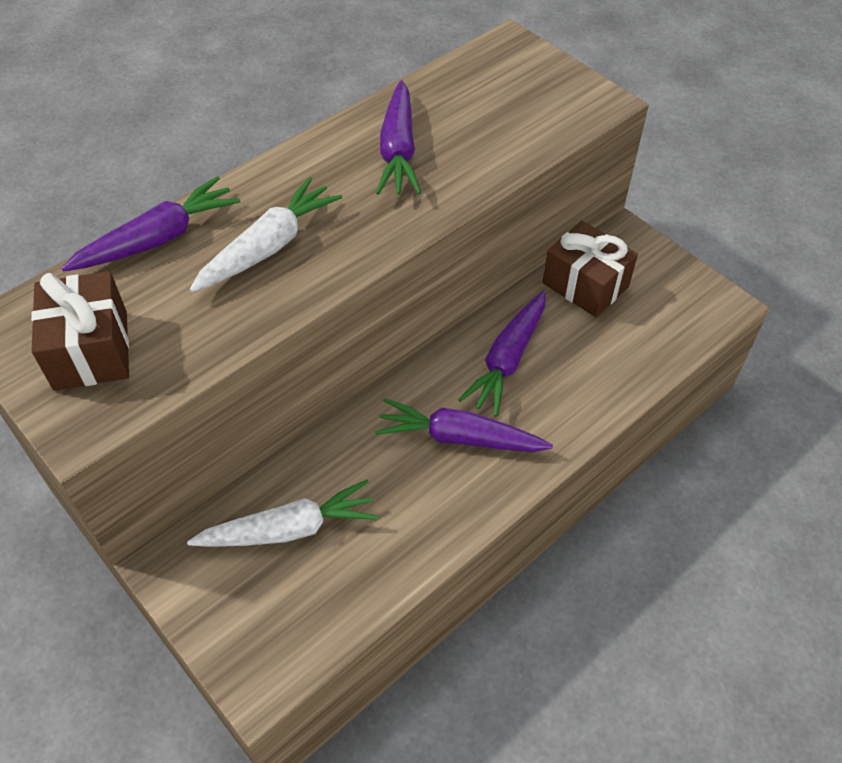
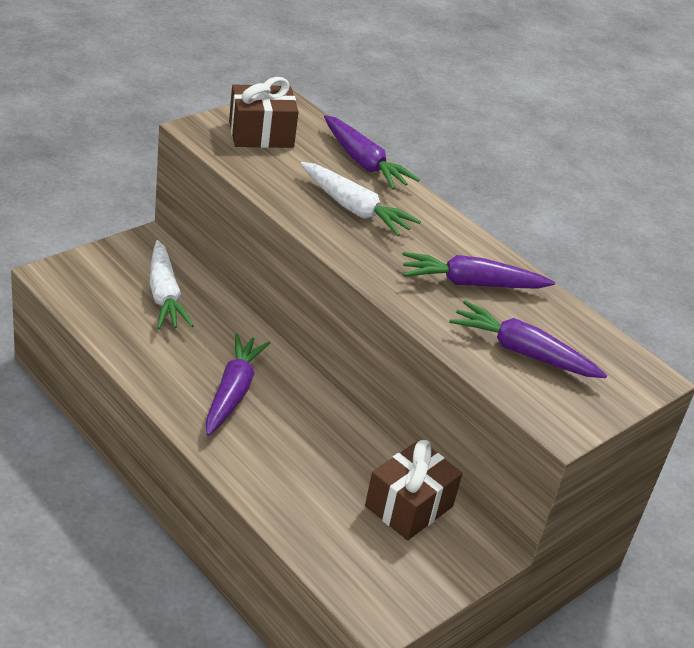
camera: 85 degrees right, 15 degrees down
(507, 359) = (315, 434): purple carrot -> purple carrot (523, 352)

